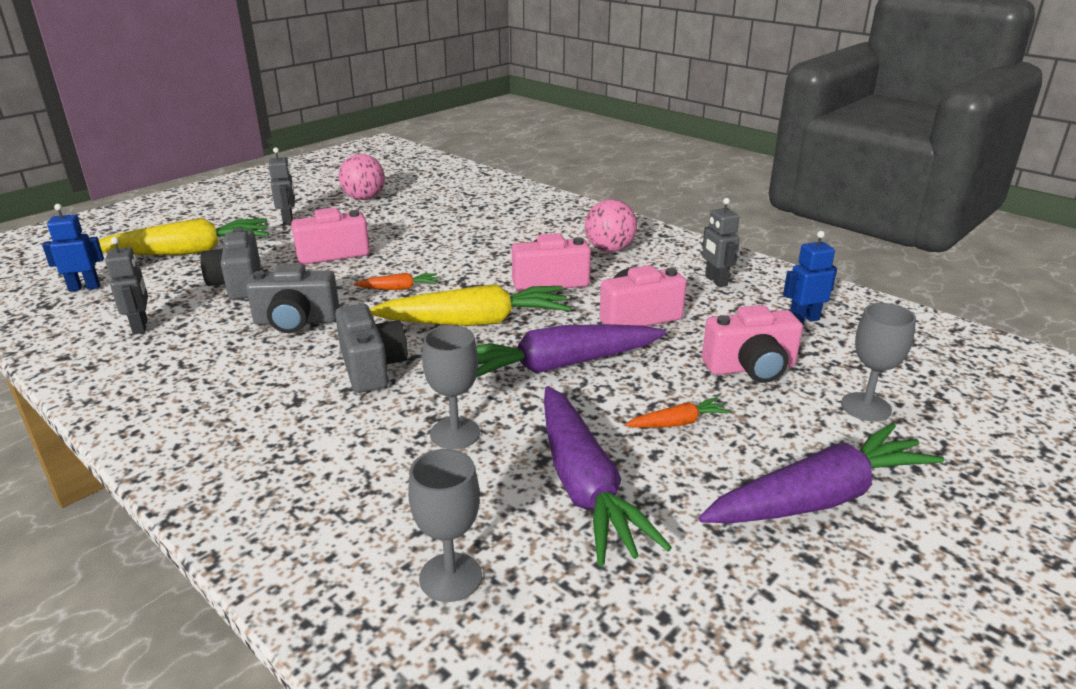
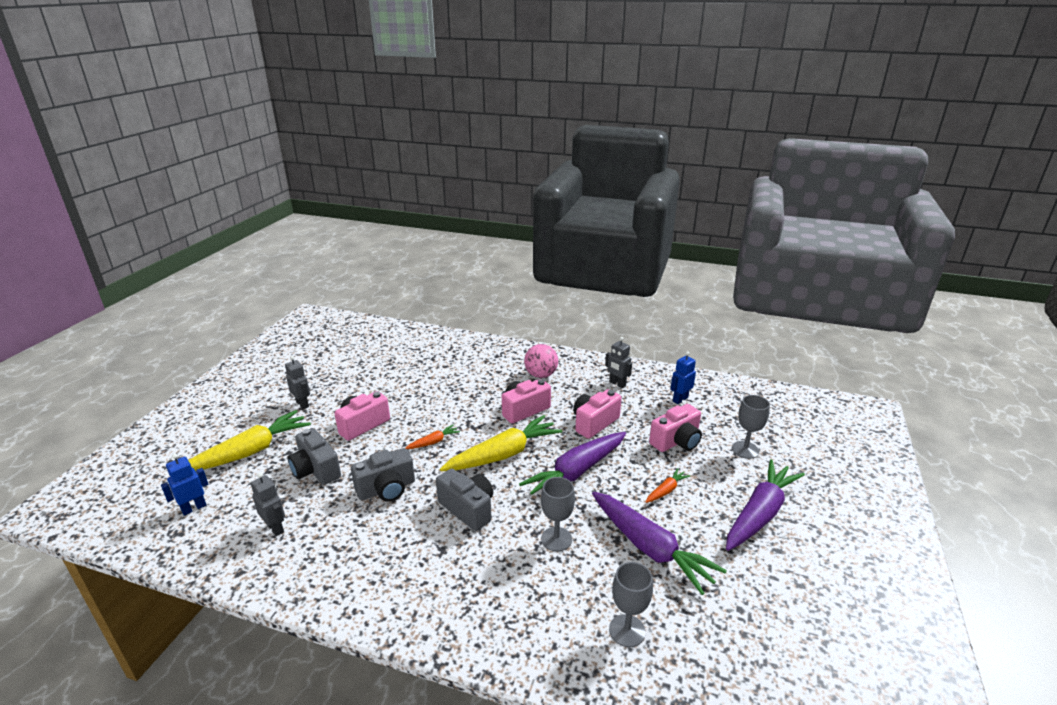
camera: 25 degrees left, 0 degrees up
(364, 198) = (342, 370): pink ball -> none

